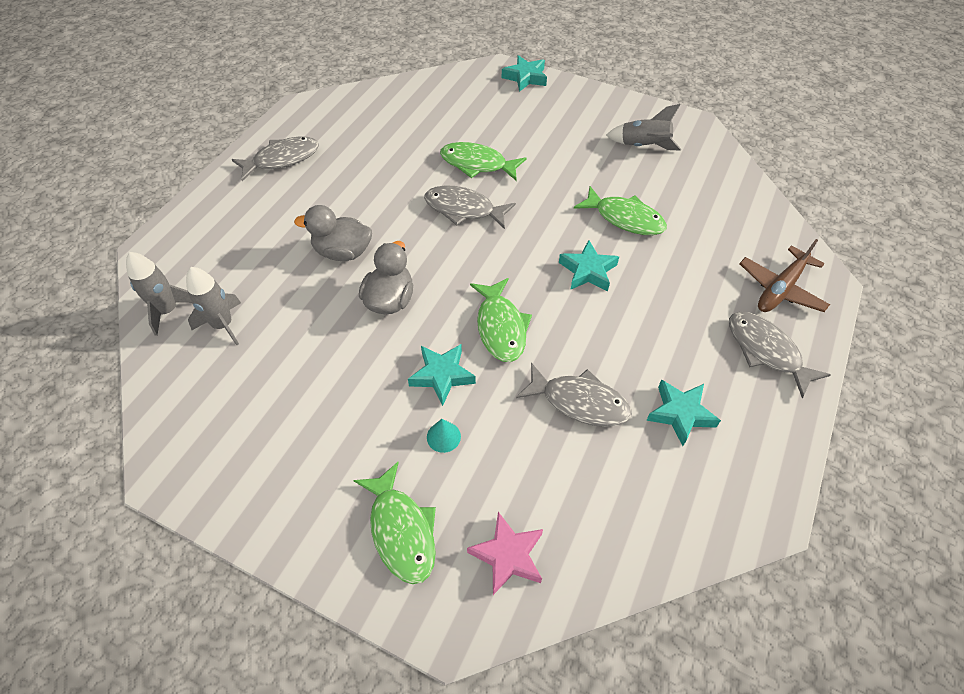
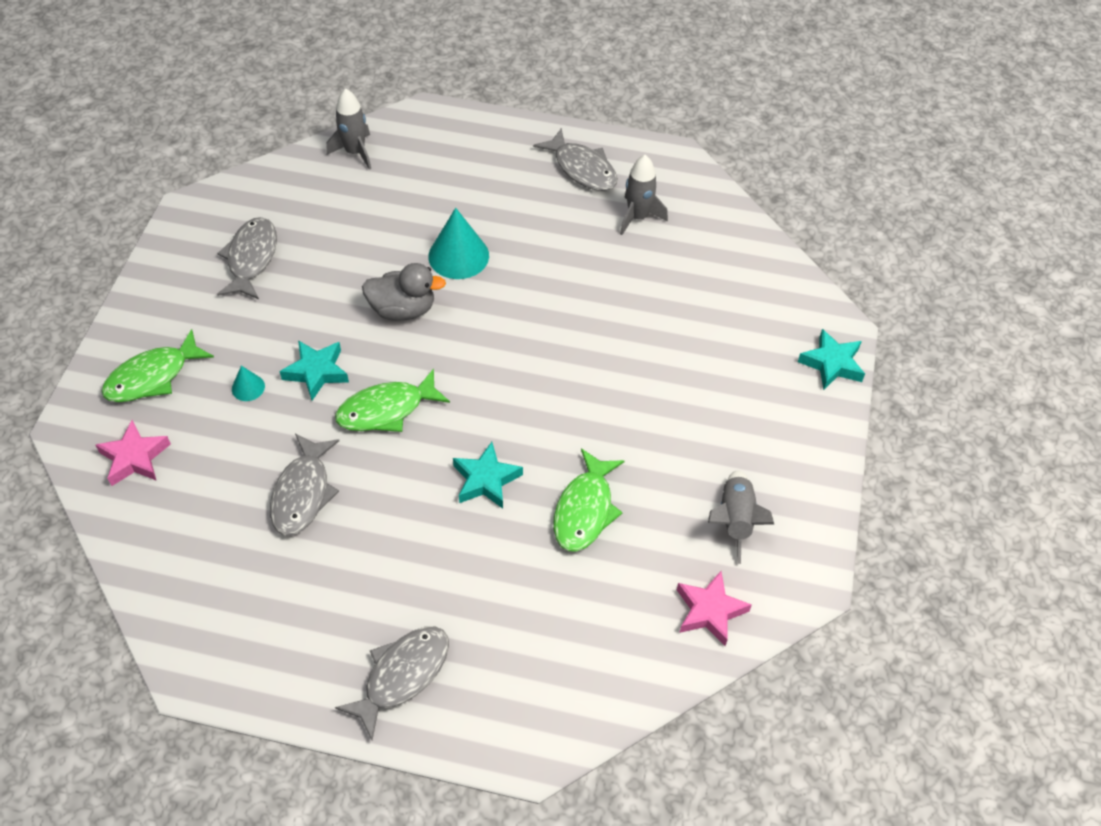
camera: 75 degrees right, 0 degrees up
(223, 325) = (346, 195): grey rocket -> grey rocket (638, 217)
(343, 252) = (458, 256): grey duck -> turquoise cone
(463, 209) = (552, 345): grey fish -> grey fish (251, 258)
(477, 164) = (634, 343): green fish -> none
(680, 414) = (301, 588): turquoise star -> none
(714, 172) = (709, 611): none -> pink star
(780, 289) = (506, 694): brown plane -> none

